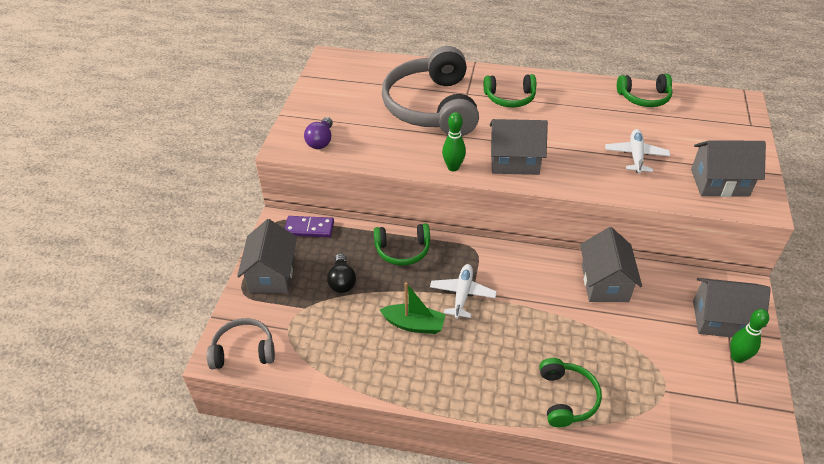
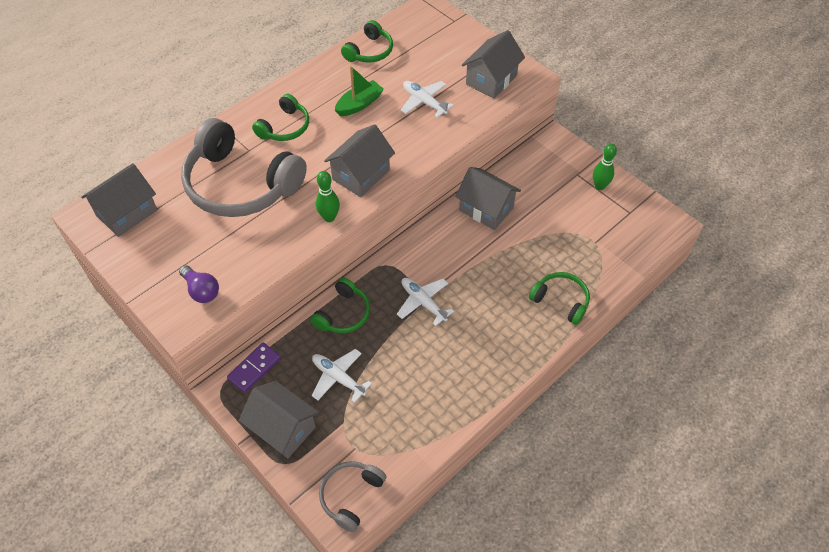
camera: 55 degrees left, 10 degrees up
(342, 281) = (338, 378): black light bulb -> white plane
(414, 324) = (425, 353): green boat -> green boat (359, 104)
(721, 320) = (566, 171): grey house -> grey house (127, 213)

